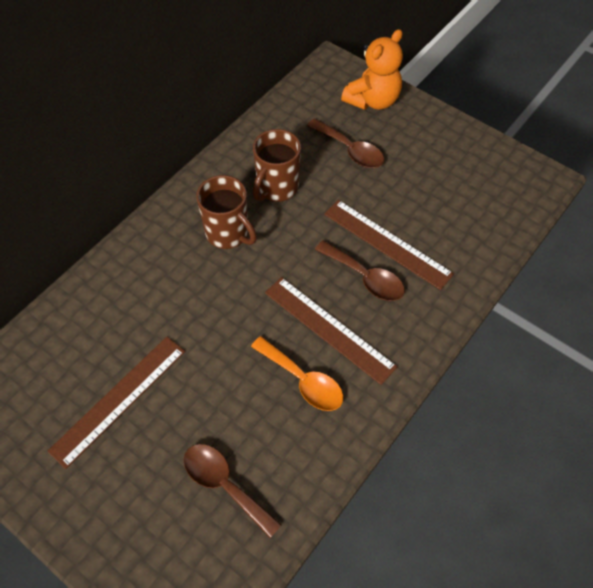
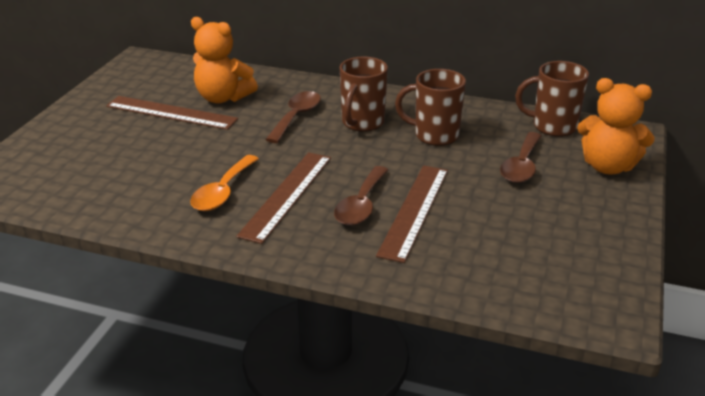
camera: 70 degrees right, 25 degrees down
(111, 341) = (223, 98): none -> orange teddy bear
(224, 485) = (107, 174): brown spoon -> brown spoon (296, 117)
(300, 105) = (552, 126): none -> brown mug

